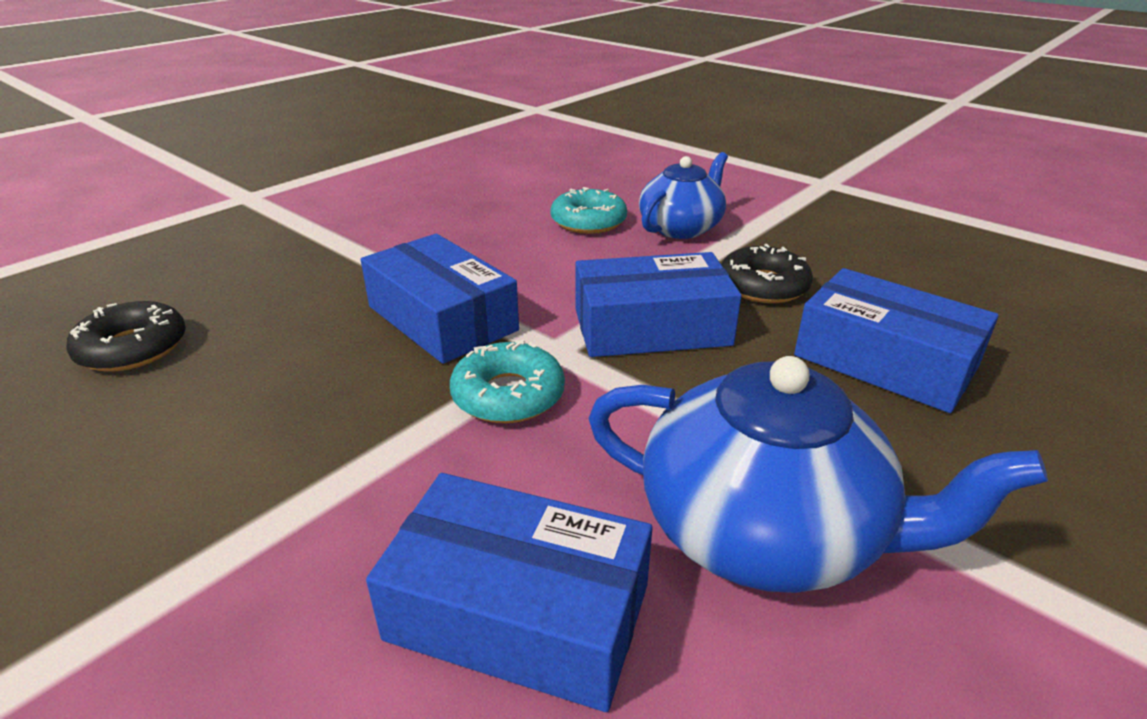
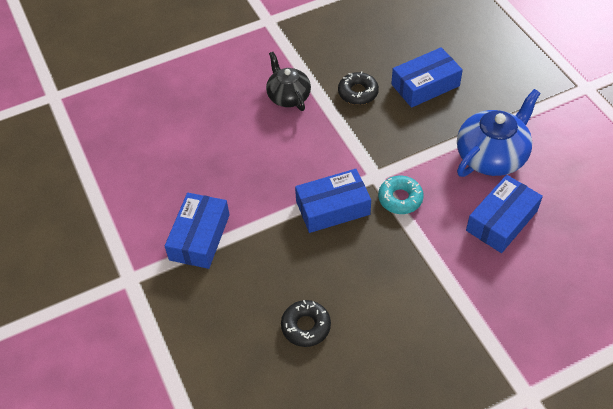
camera: 65 degrees left, 20 degrees up
(588, 221) = (261, 128): turquoise donut -> none
(651, 327) = (373, 140): blue box -> blue box (200, 237)
(681, 228) = (288, 96): blue teapot -> black teapot

